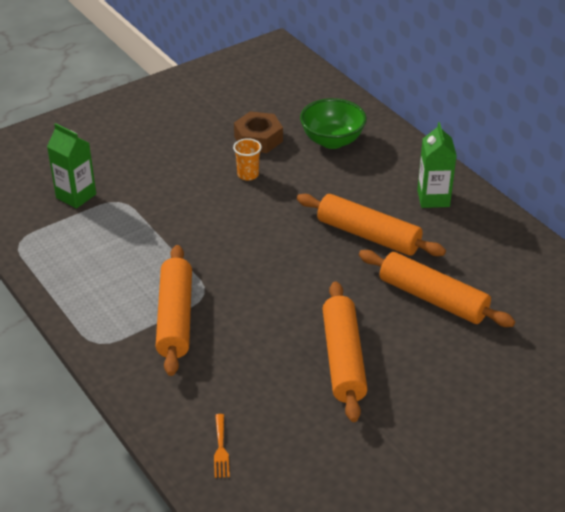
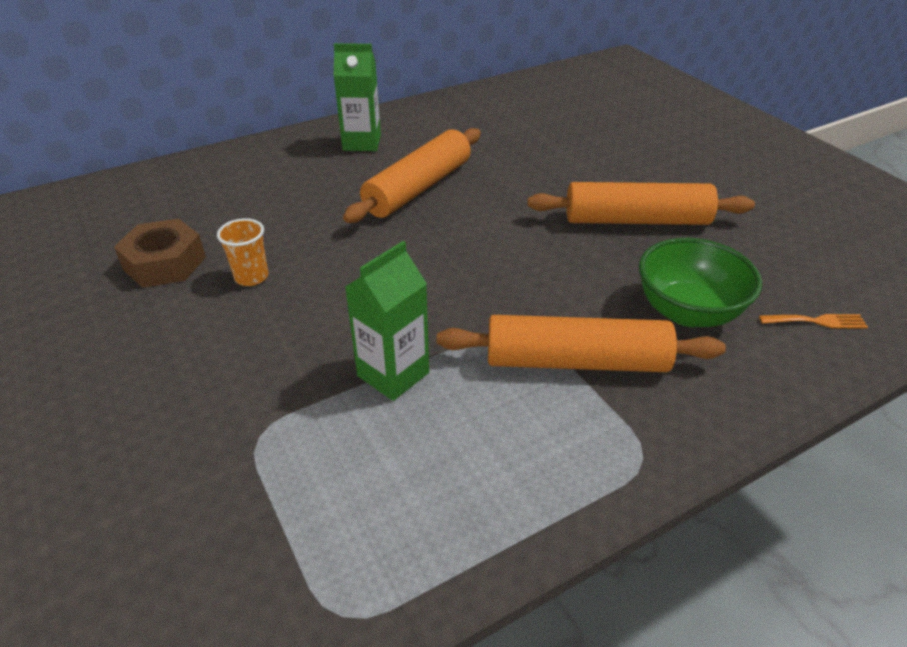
camera: 85 degrees left, 0 degrees up
(76, 196) = (214, 508): green carton -> green carton (393, 374)
(332, 141) = (210, 200): green bowl -> green bowl (688, 312)
(433, 298) = (532, 158): orange rolling pin -> none

